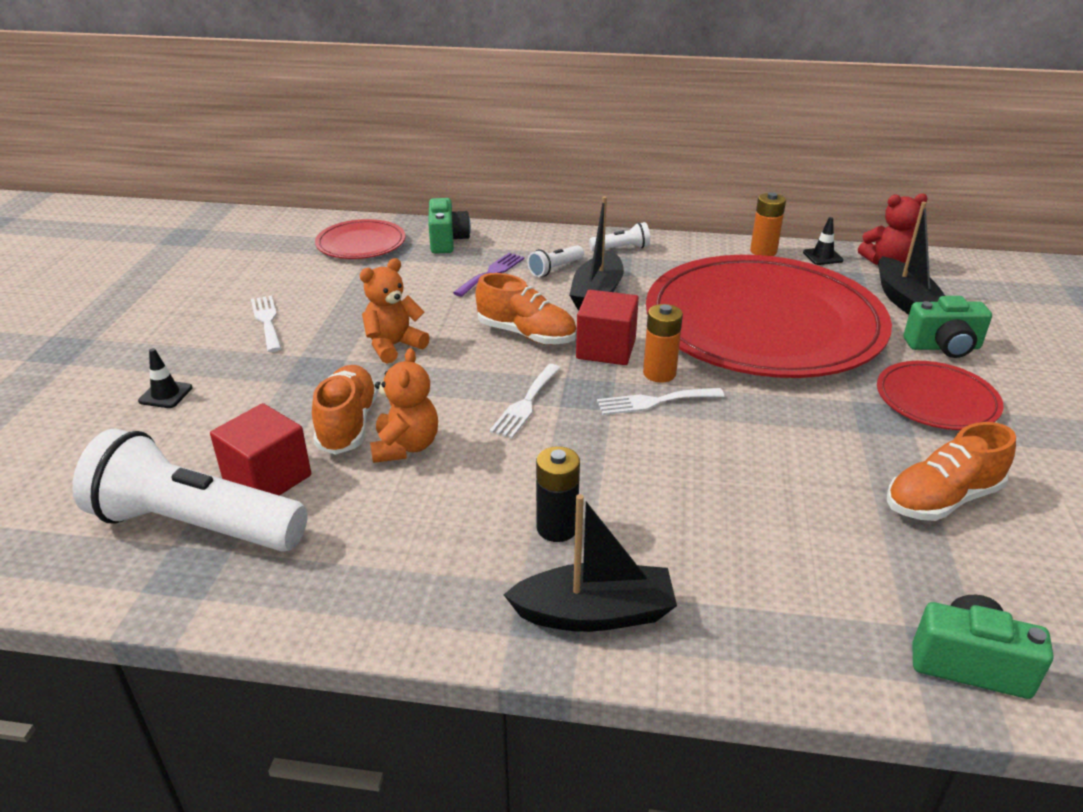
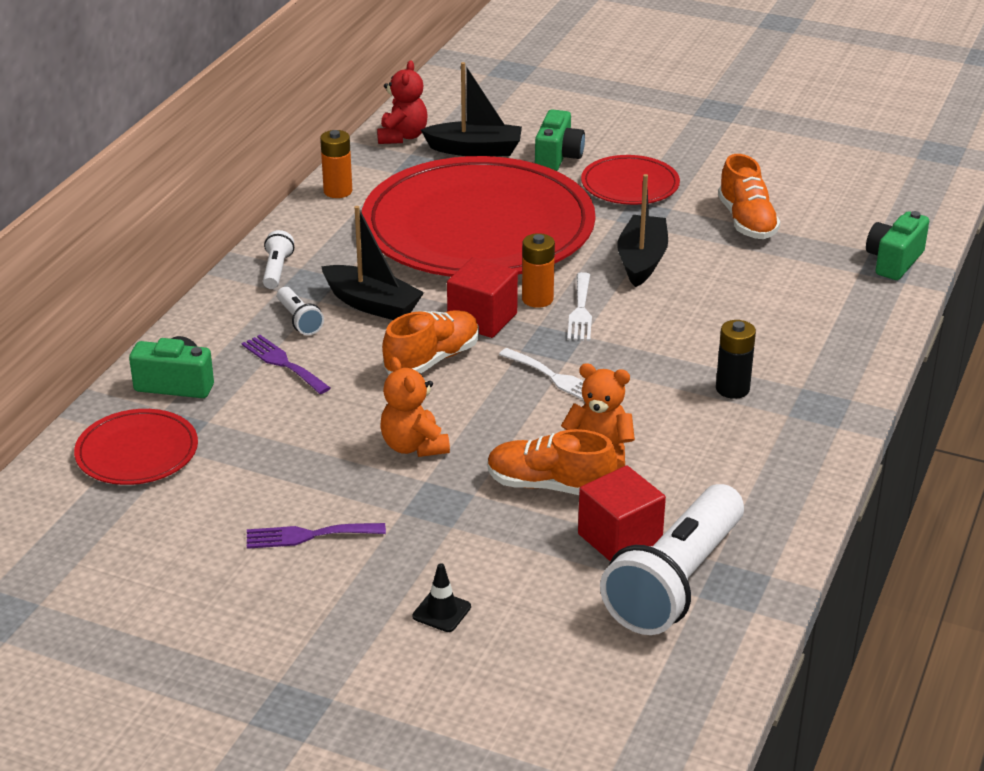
camera: 75 degrees left, 0 degrees up
(267, 321) = (308, 535): white fork -> purple fork
(595, 613) = (826, 387): black boat -> black boat (642, 260)
(822, 256) = (369, 164): black traffic cone -> none

